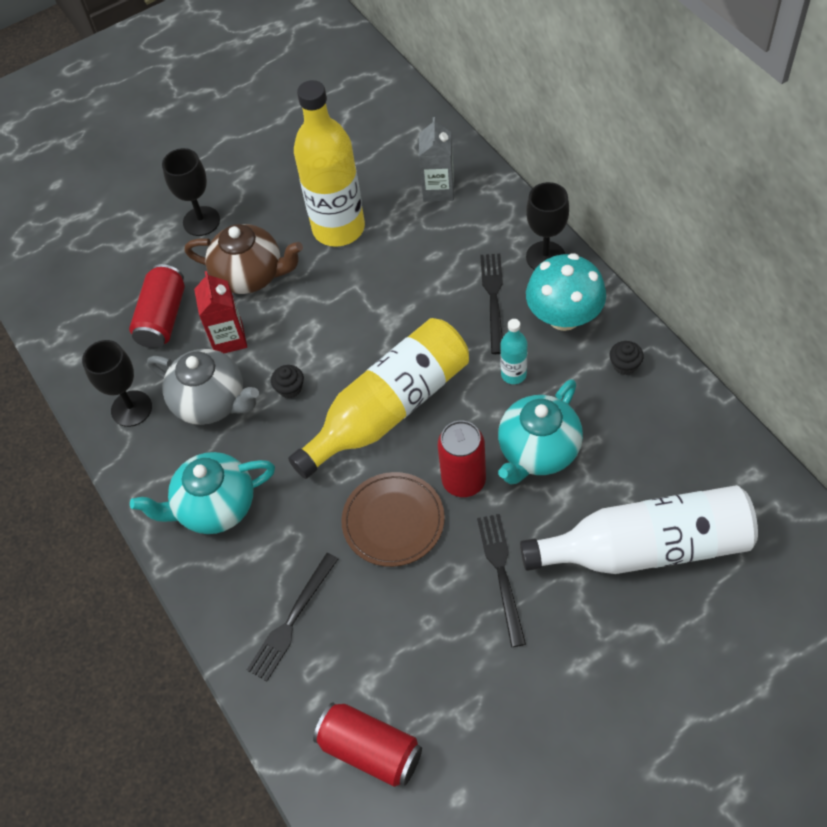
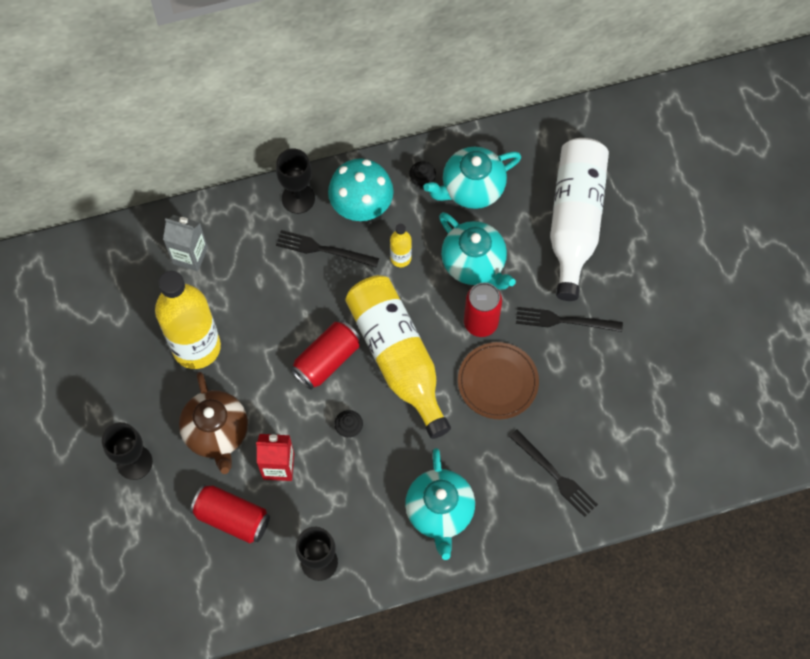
camera: 80 degrees left, 10 degrees up
(211, 402) = (338, 494): grey teapot -> none
(250, 275) = (217, 433): brown teapot -> brown teapot turned 135 degrees clockwise
(370, 750) = (667, 446): red can -> red can (327, 360)
(513, 374) = (400, 258): turquoise bottle -> yellow bottle
(637, 419) = (471, 188): none -> turquoise teapot

